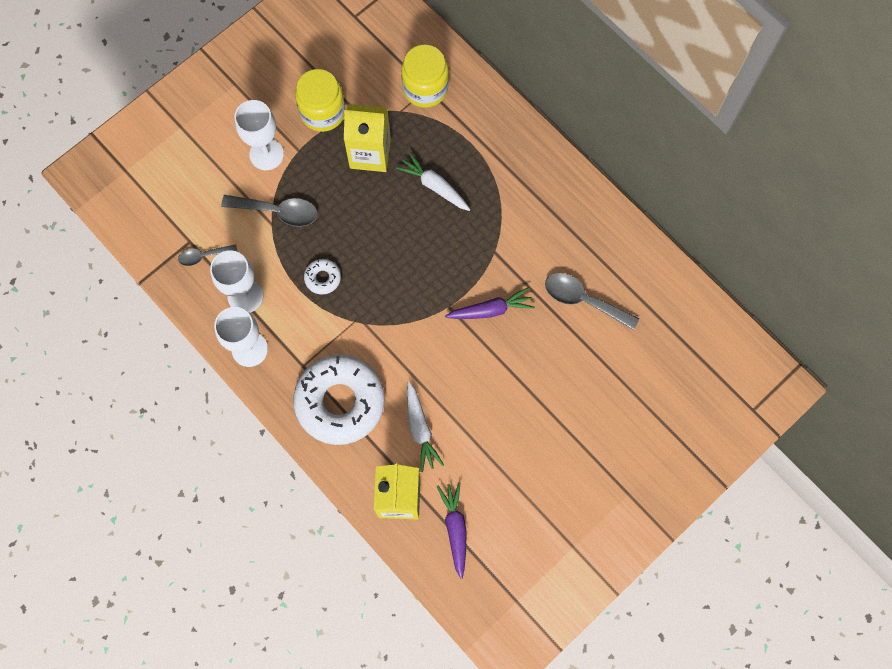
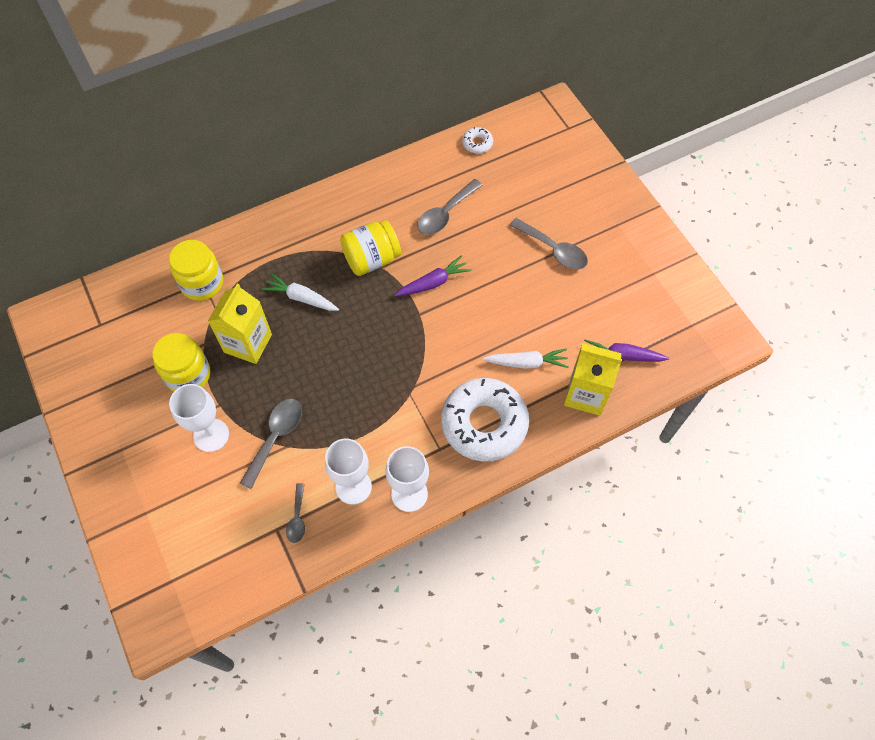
camera: 75 degrees left, 10 degrees down
(323, 278) = (358, 412): white donut -> white donut (477, 143)
(435, 186) = (301, 298): white carrot -> white carrot turned 60 degrees clockwise
(490, 310) = (433, 283): purple carrot -> purple carrot turned 60 degrees clockwise
(501, 240) = (371, 259): none -> yellow jar
(571, 427) = (553, 249): none -> grey spoon

